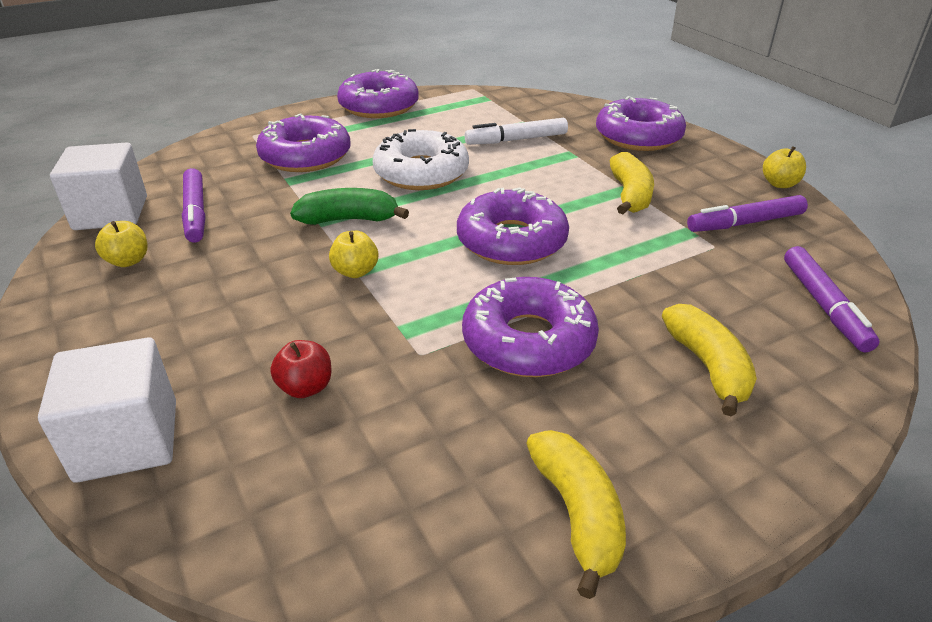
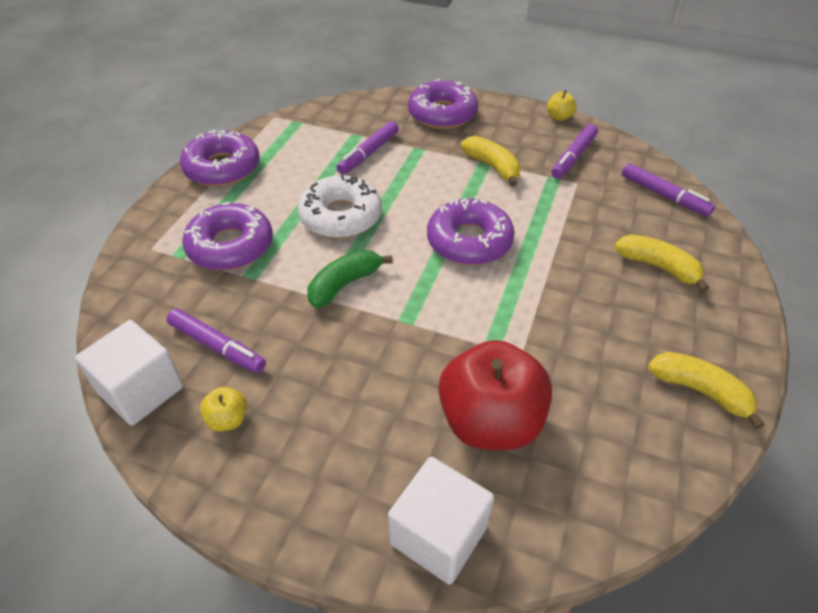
camera: 40 degrees left, 10 degrees up
(305, 387) = (490, 422): red apple -> red apple, size x2.39
(355, 271) = (406, 322): yellow apple -> none
(516, 140) = (369, 153): white marker -> purple marker
(528, 341) = (563, 307): purple donut -> none

